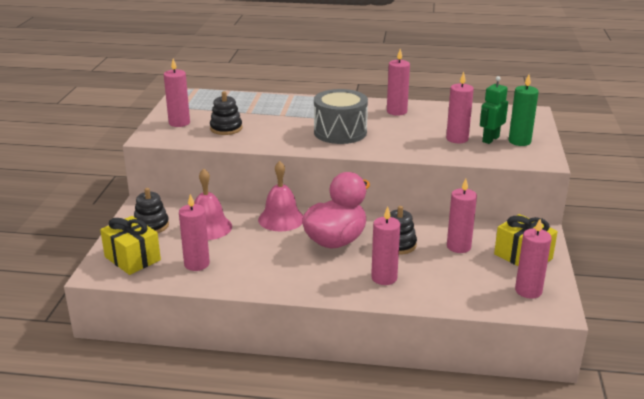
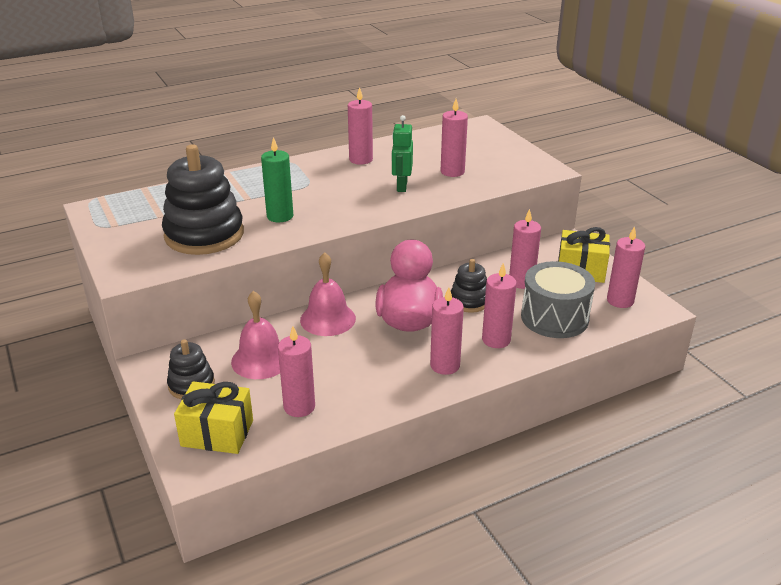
camera: 35 degrees left, 5 degrees up
(179, 123) = (137, 246): pink candle -> pink candle (445, 365)
(226, 128) = (204, 235): black stacking toy -> black stacking toy, size x1.91
(340, 132) = (335, 199): grey drum -> grey drum (554, 317)
(490, 139) = (481, 163): green robot -> green robot (401, 186)
(519, 141) = (507, 157): green candle -> green candle (280, 216)

